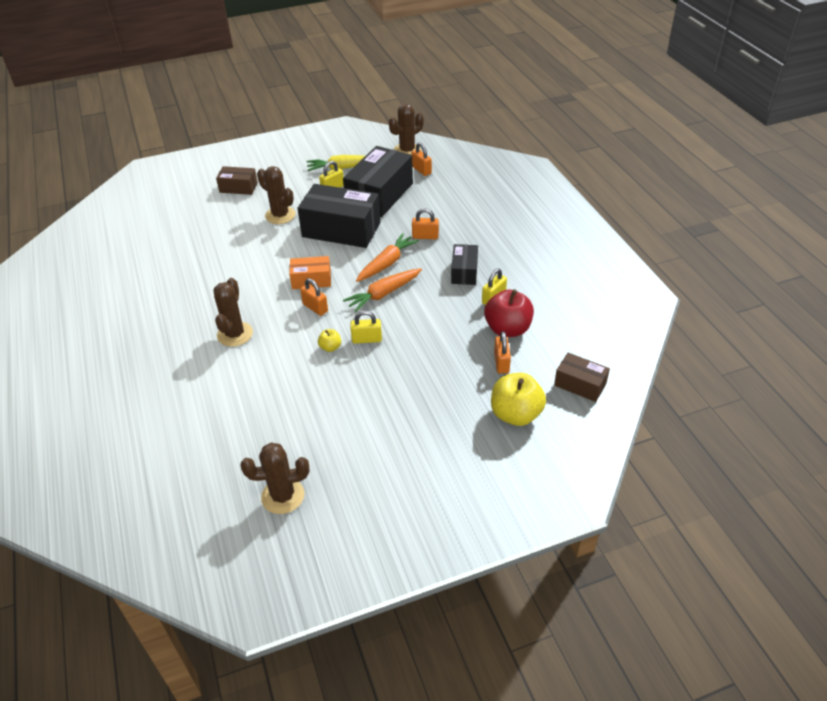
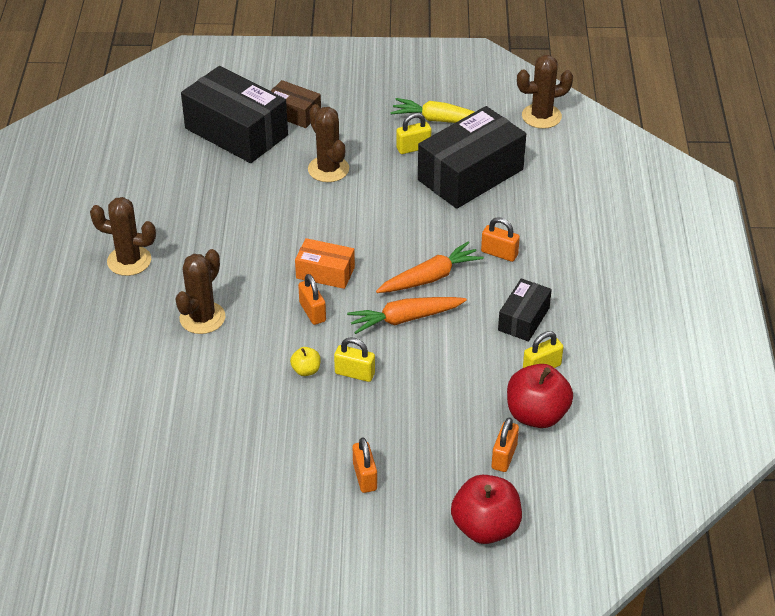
camera: 20 degrees right, 0 degrees up
(283, 496) = (170, 533): brown cactus -> brown cactus (129, 261)
(341, 230) = (396, 212): black box -> black box (236, 132)
(421, 170) = (545, 152): orange padlock -> orange padlock (365, 477)
(516, 414) = (485, 527): yellow apple -> red apple
(580, 384) = (587, 516): brown box -> none

